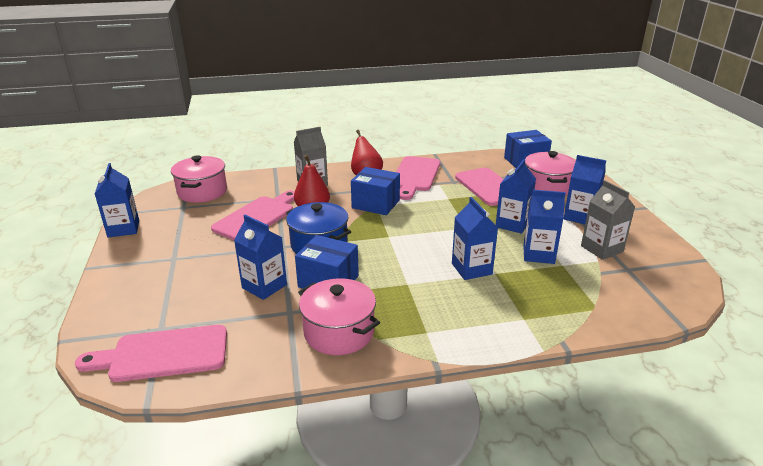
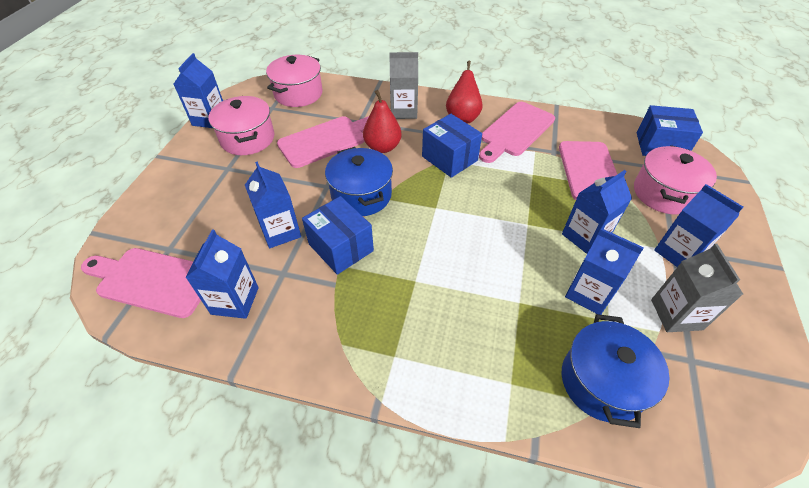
camera: 25 degrees right, 20 degrees up
(339, 332) = (310, 319): pink pot -> pink pot (247, 139)
(471, 269) = (496, 286): blue carton -> blue carton (235, 300)
(582, 298) = (602, 382): none -> blue pot

